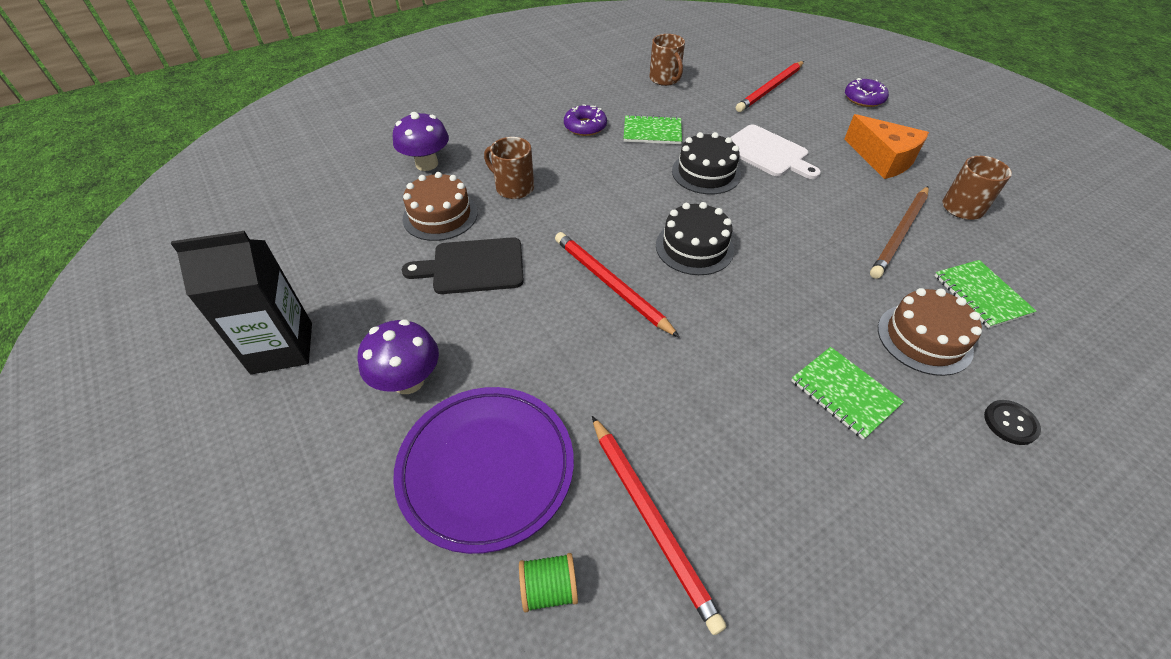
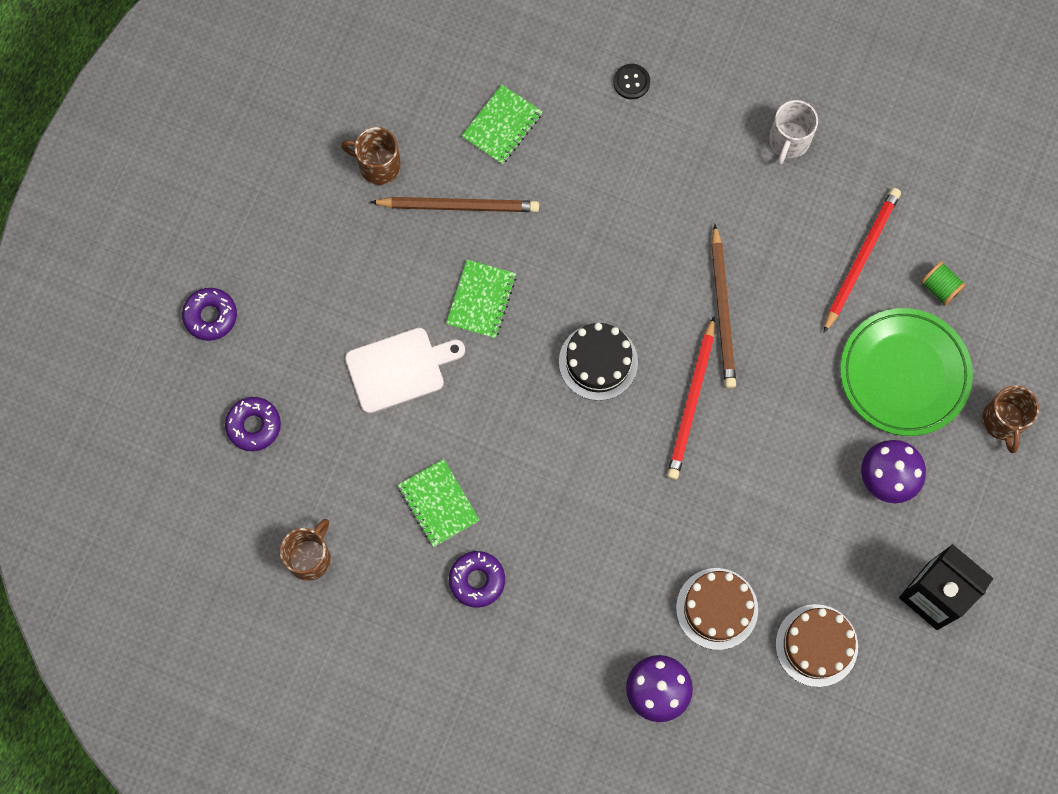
camera: 125 degrees left, 25 degrees up
(473, 266) = (753, 525): black cutting board -> none
(486, 468) = (904, 374): purple plate -> green plate
(513, 187) = (630, 574): brown mug -> brown mug (1003, 421)
(681, 352) = (723, 310): none -> brown pencil
(706, 173) = (478, 409): black cake -> none
(767, 153) = (399, 369): white cutting board -> white cutting board turned 60 degrees clockwise
(770, 89) = (254, 426): red pencil -> purple donut
(844, 393) = (680, 188): green notebook -> green notebook (481, 300)
(861, 543) = (788, 141): none -> white mug
(883, 159) = (335, 257): orange cheese -> none
(924, 338) = (585, 153): brown cake -> brown cake (816, 645)

